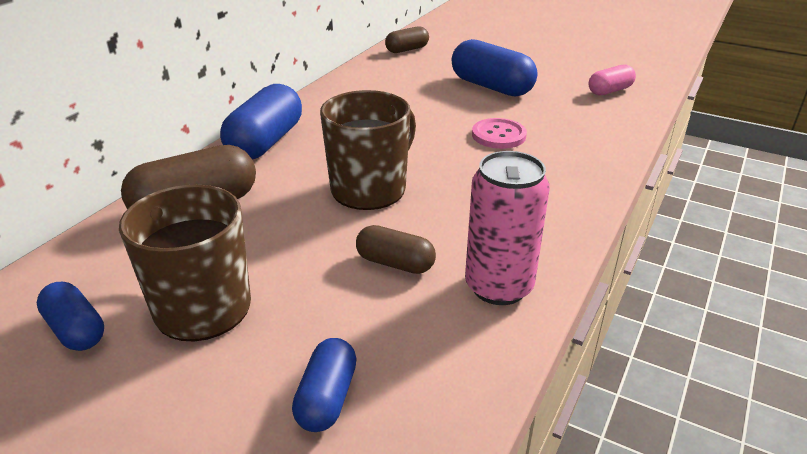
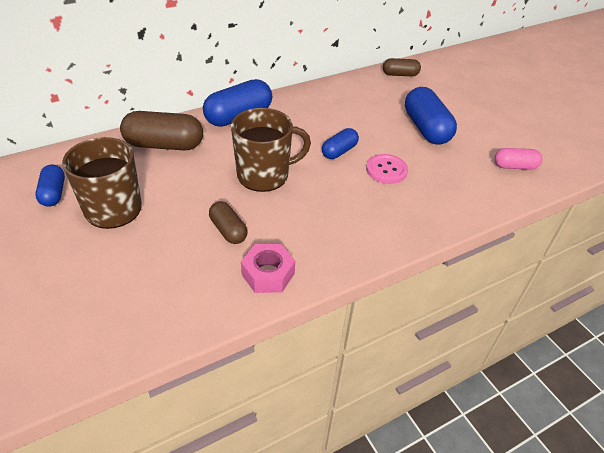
camera: 30 degrees right, 10 degrees up
(326, 398) = (121, 288): blue capsule -> blue capsule (339, 151)
(498, 287) = (268, 274): pink can -> pink nut

